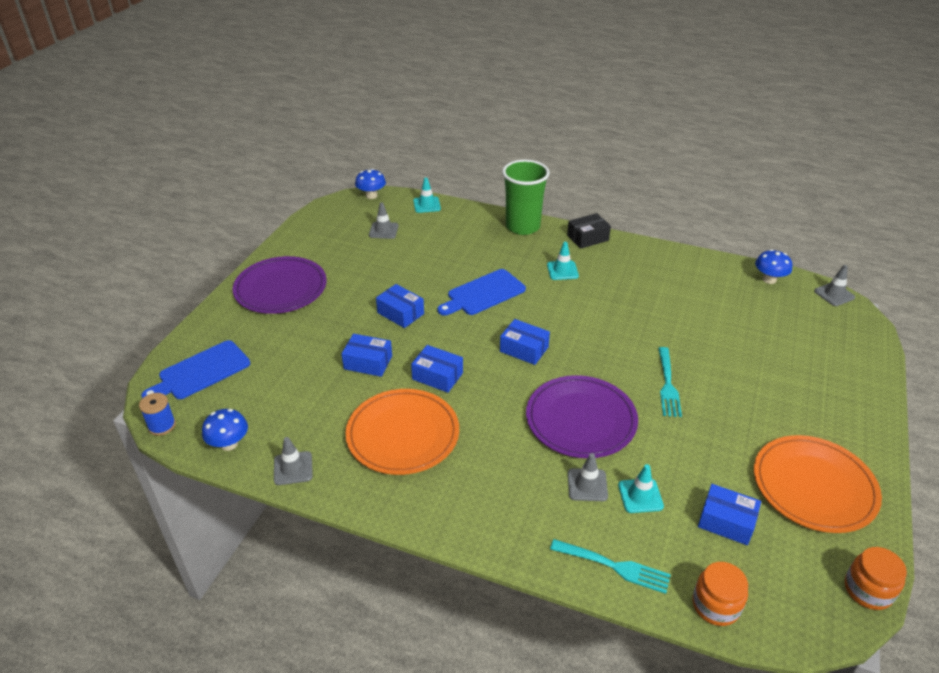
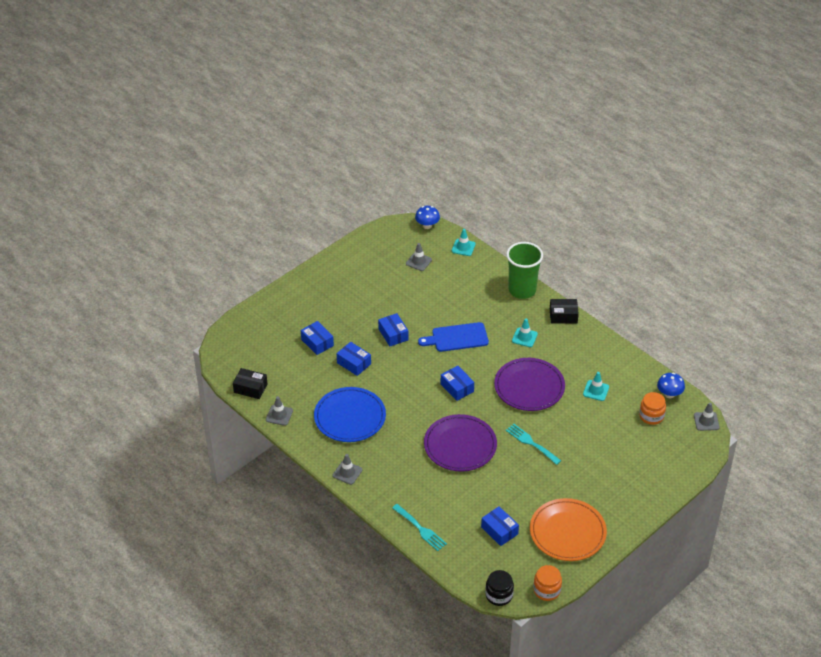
camera: 25 degrees right, 5 degrees up
(162, 426) = (218, 364): blue spool -> none
(201, 372) = (252, 335): blue cutting board -> none
(229, 444) = (250, 388): blue mushroom -> black box
(281, 288) = (325, 289): purple plate -> purple plate (529, 387)
(403, 434) = (350, 417): orange plate -> blue plate
(437, 376) = (391, 387): blue box -> blue box (317, 342)
(587, 485) = (436, 483): grey traffic cone -> grey traffic cone (347, 473)
(640, 496) = (462, 500): turquoise traffic cone -> turquoise traffic cone (596, 390)
(667, 385) = (531, 443): turquoise fork -> turquoise fork turned 105 degrees clockwise
(716, 605) = (459, 566): orange jar -> orange jar (651, 416)
(812, 631) = (499, 595): none -> black jar

